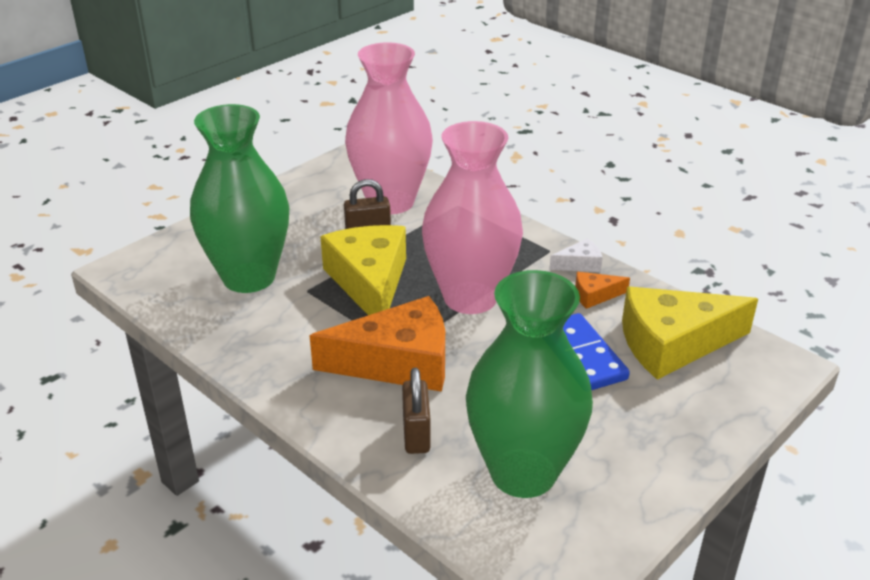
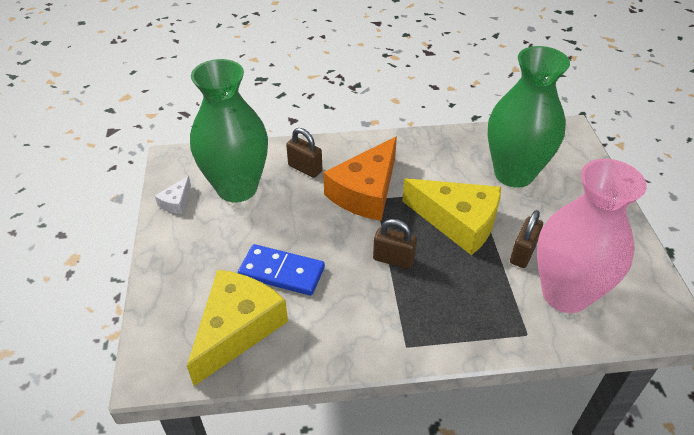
camera: 130 degrees right, 10 degrees up
(470, 297) = (393, 259): pink vase -> brown padlock
(580, 264) = (371, 351): white cheese -> white cheese (176, 202)
(595, 295) = (327, 328): orange cheese -> none

